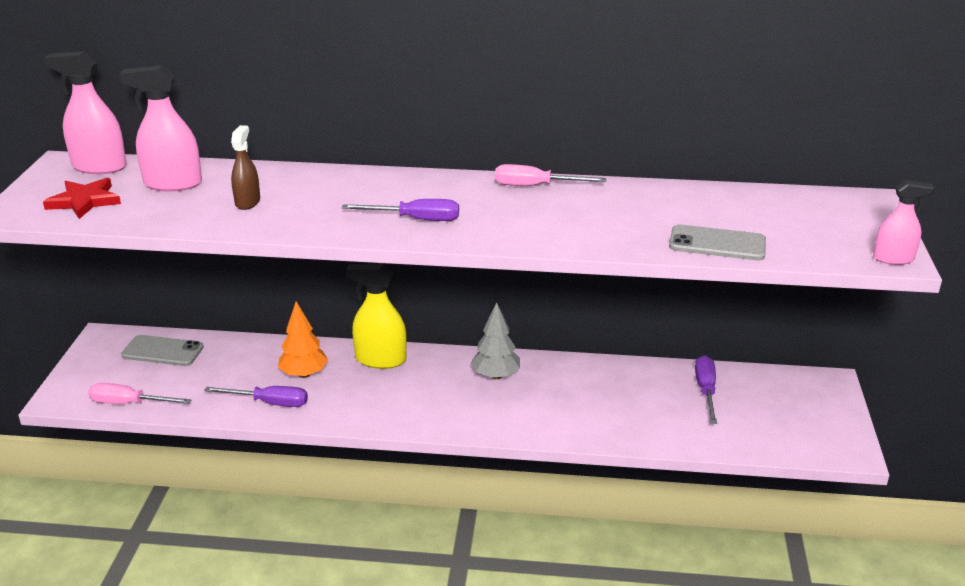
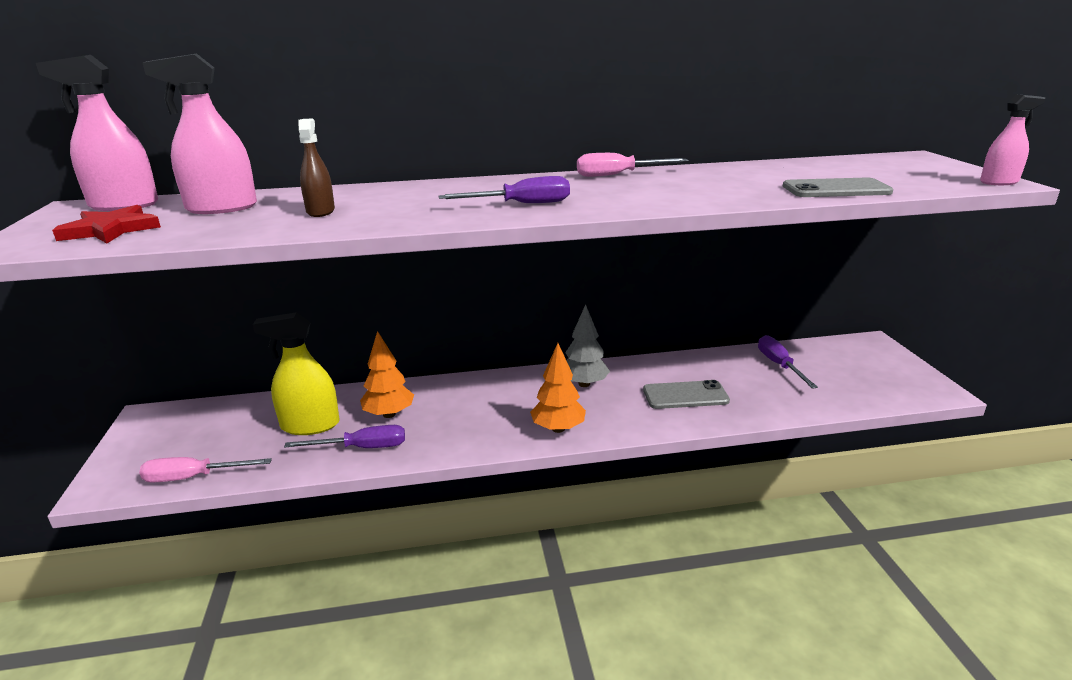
camera: 15 degrees left, 5 degrees down
(163, 351) = (221, 418): grey phone -> grey phone (685, 395)
(380, 359) = (463, 388): yellow spray bottle -> yellow spray bottle (310, 425)
(446, 417) = (558, 428): none -> orange tree

